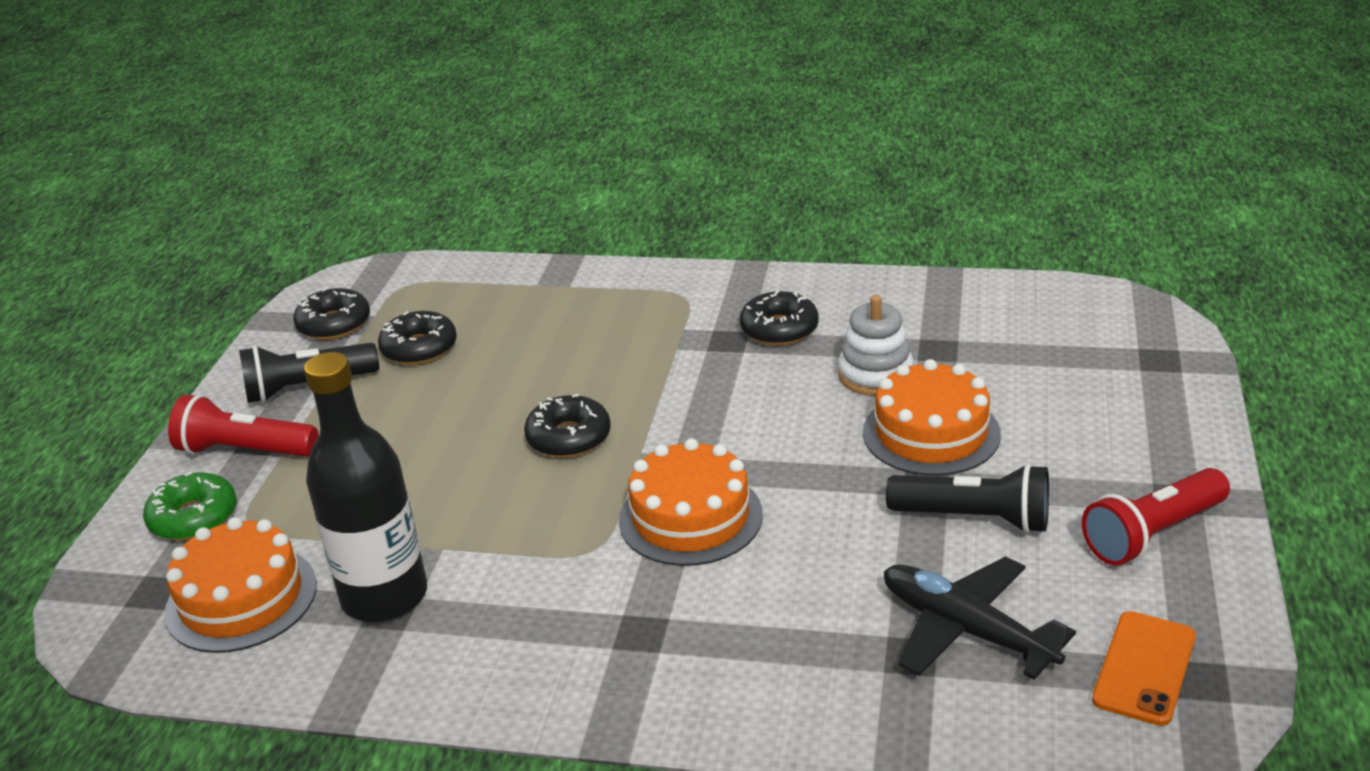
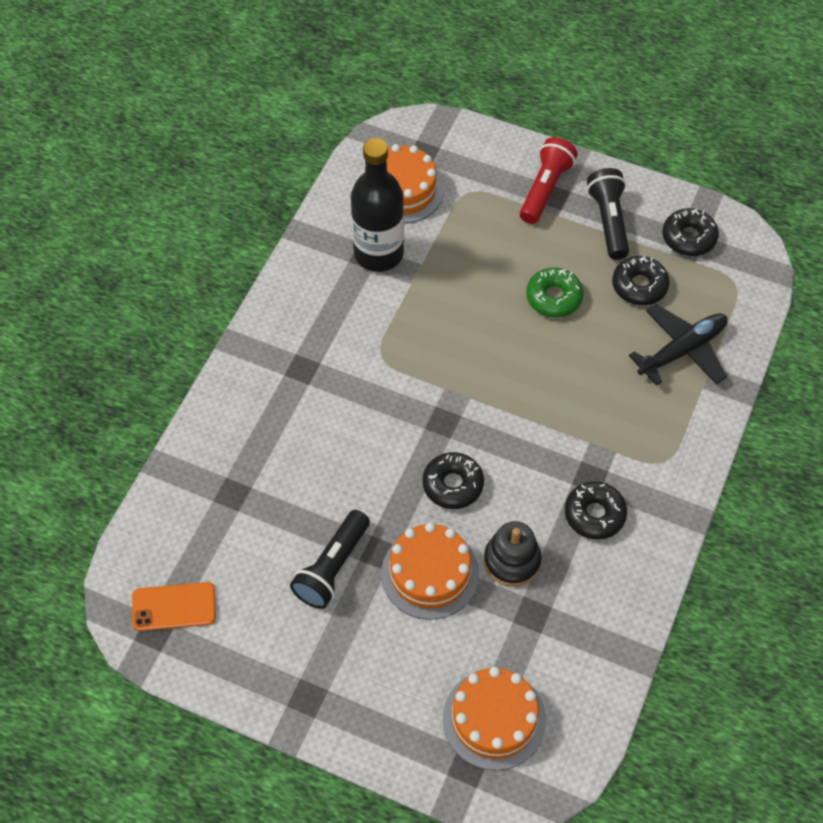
camera: 100 degrees right, 25 degrees up
(194, 517) = (484, 166): green donut -> green donut (554, 297)
(569, 437) = (499, 360): black donut -> black donut (453, 485)
(690, 517) = (392, 412): orange cake -> orange cake (494, 719)
(875, 375) = (512, 561): white stacking toy -> black stacking toy
(966, 630) = (239, 528): black plane -> black plane (682, 350)
(1144, 668) = (174, 607): orange phone -> orange phone turned 45 degrees counterclockwise
(1152, 534) = (278, 665): red flashlight -> none

